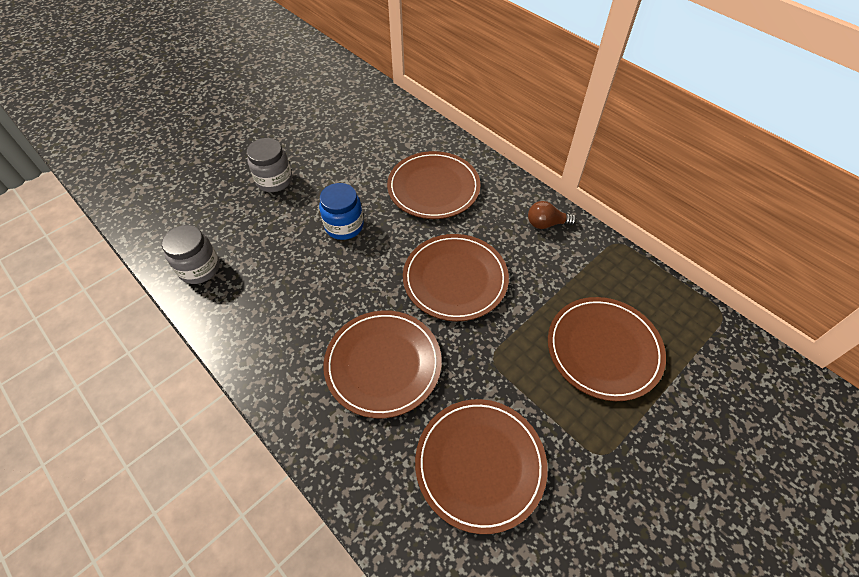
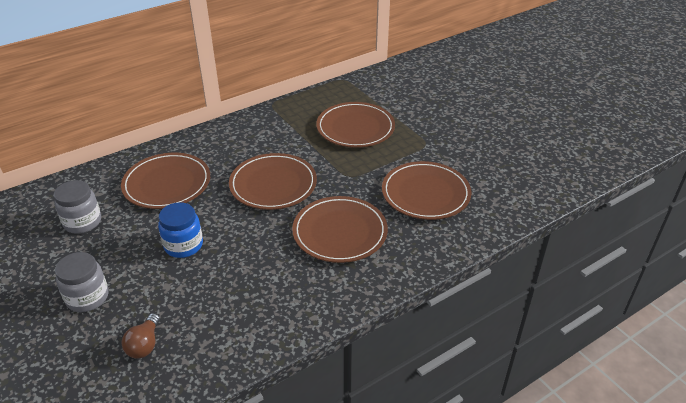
camera: 80 degrees left, 15 degrees down
(199, 268) = (187, 361): grey jar -> grey jar (82, 222)
(546, 224) = (239, 131): brown light bulb -> brown light bulb (144, 345)

